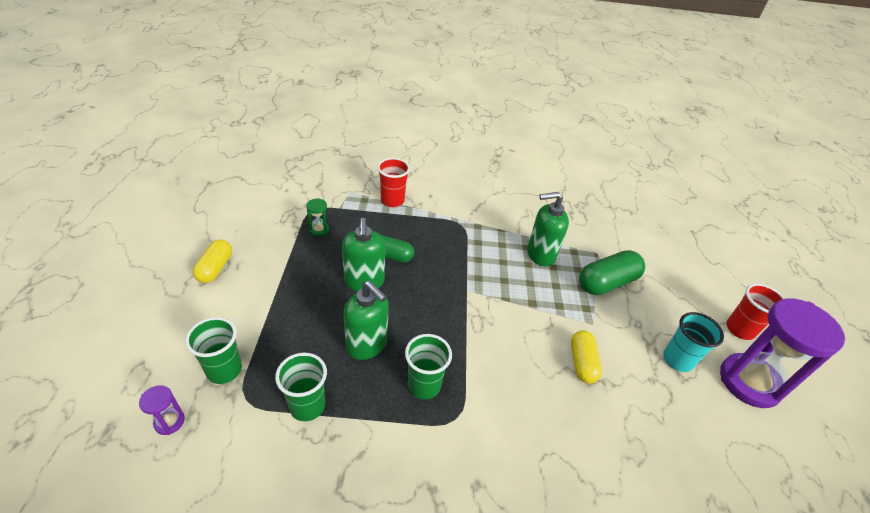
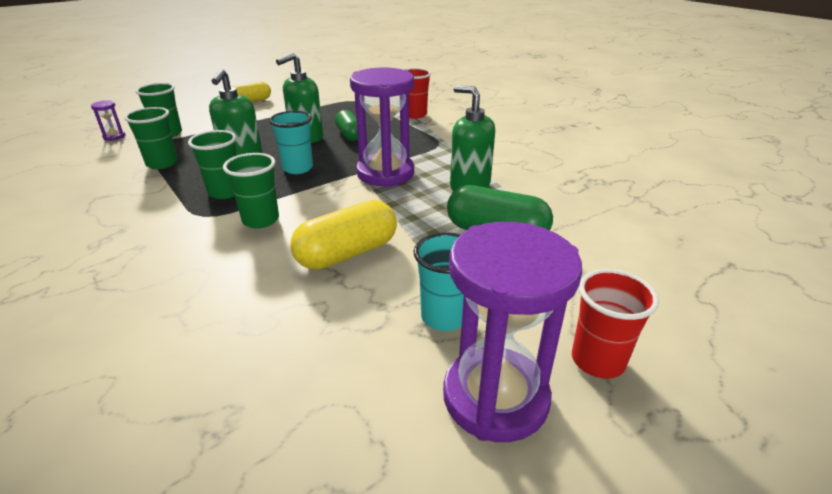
camera: 55 degrees right, 10 degrees down
(319, 230) = (336, 109): green hourglass -> none
(423, 319) = (297, 168): none -> turquoise cup
(483, 279) = (385, 173): none -> purple hourglass
(496, 385) = (261, 220): none -> green cup
(582, 363) = (347, 253): yellow capsule -> yellow capsule, size x1.51

